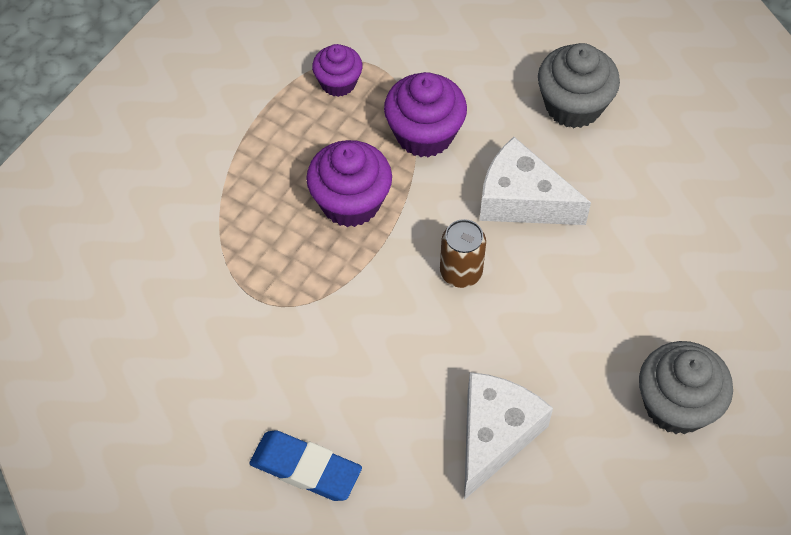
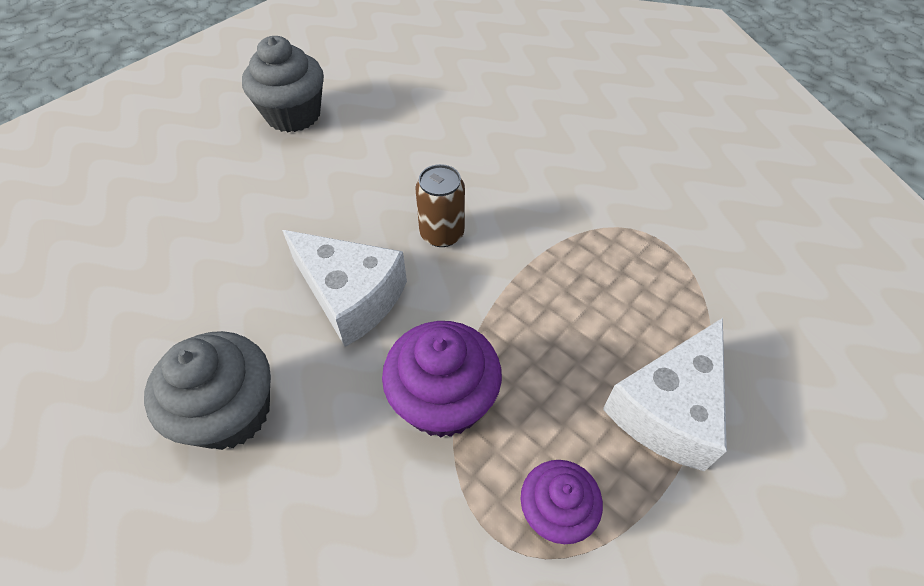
camera: 170 degrees left, 5 degrees down
(306, 468) = (605, 113): blue eraser -> none
(350, 202) = (551, 323): purple cupcake -> none
(495, 435) = (448, 114): white cheese -> white cheese (668, 409)

